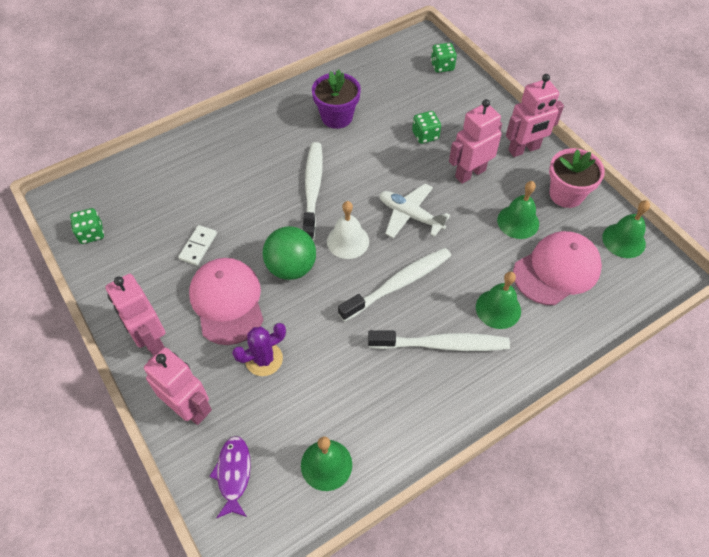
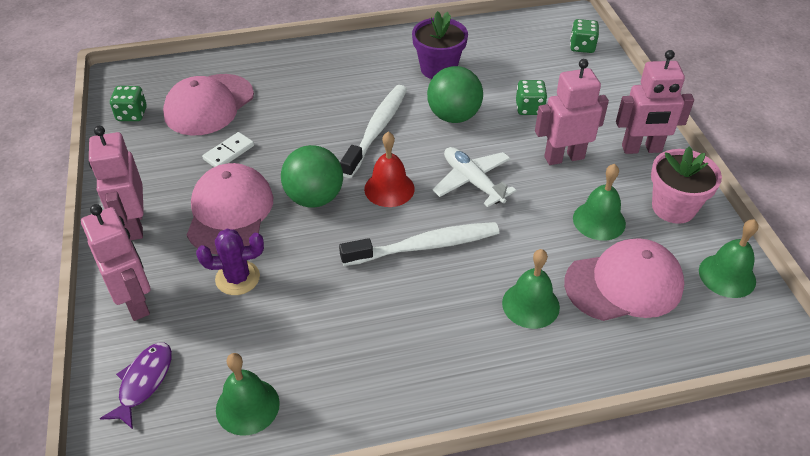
camera: 20 degrees right, 10 degrees down
(157, 205) = (209, 105): none -> pink cap
(348, 241) = (389, 188): white bell -> red bell
(369, 159) = (453, 116): none -> green ball
(442, 344) = (444, 323): white toothbrush -> none

